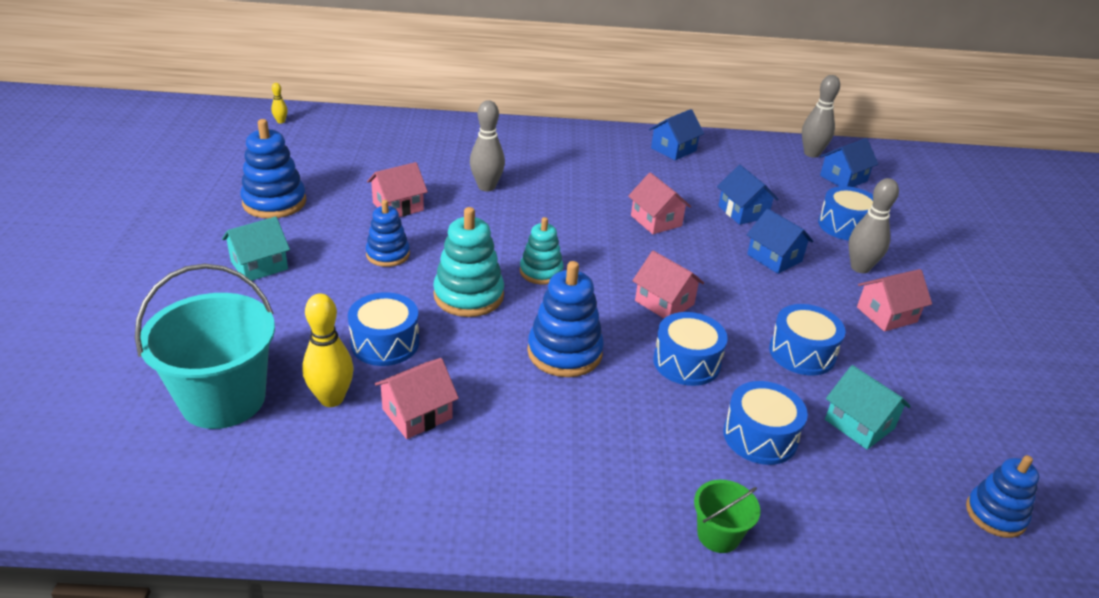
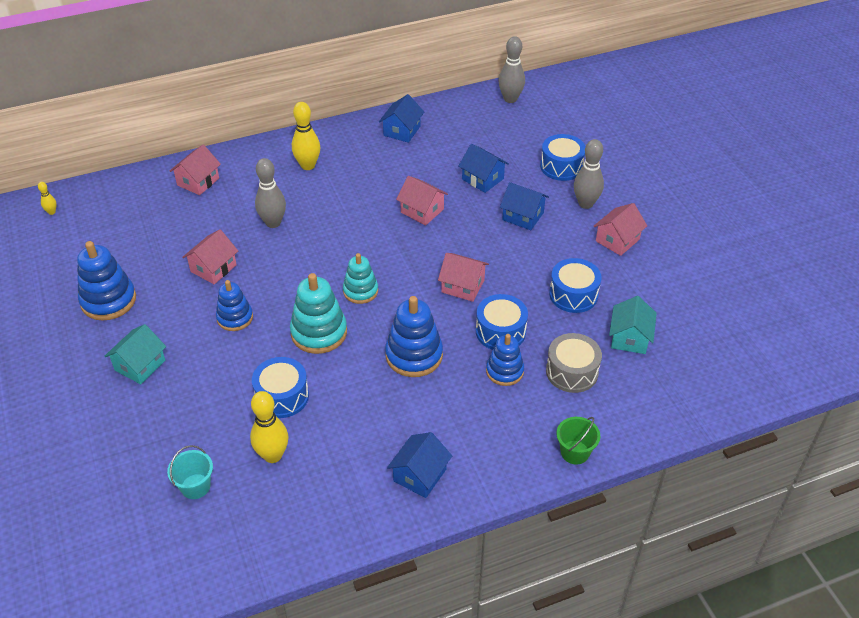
camera: 20 degrees left, 10 degrees up
(223, 399) = (195, 486): turquoise bucket -> turquoise bucket, size x0.47
(417, 414) = (339, 443): pink house -> pink house (198, 182)
(555, 151) = (308, 165): none -> yellow bowling pin
(760, 436) = (572, 372): blue drum -> grey drum
(843, 178) = (543, 118): blue house -> blue house (420, 475)
(859, 424) = (629, 338): turquoise house -> turquoise house turned 75 degrees clockwise
(995, 514) = (729, 372): blue stacking toy -> blue stacking toy (504, 371)

